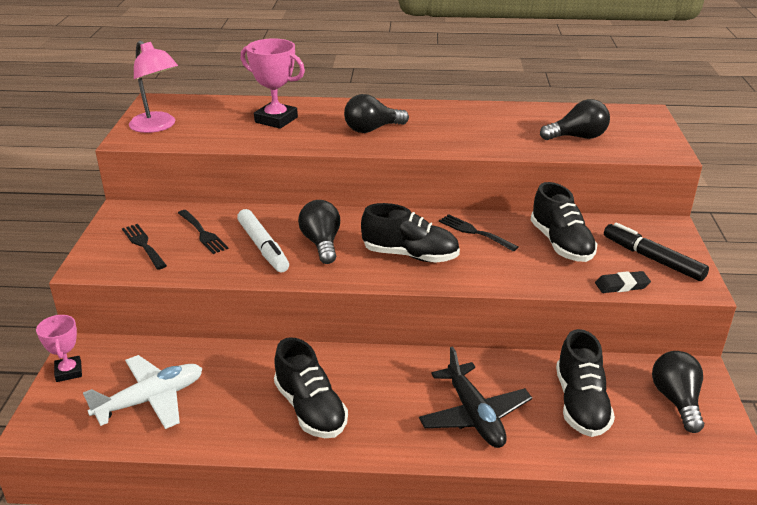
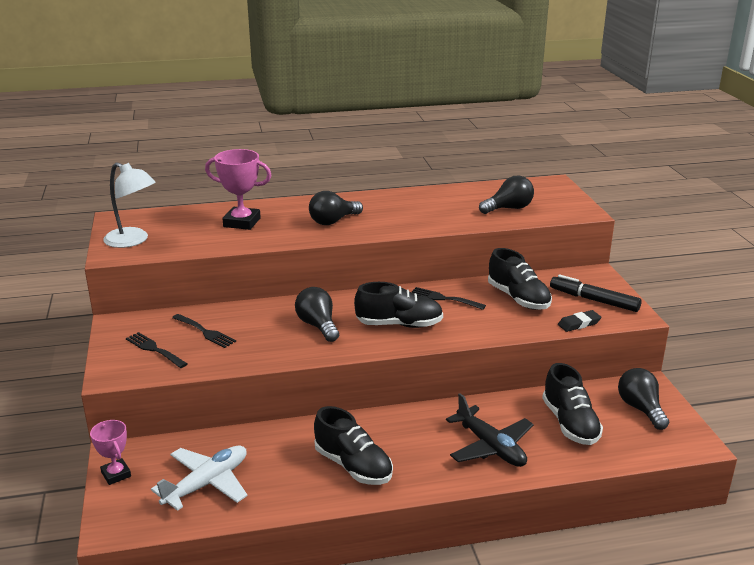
camera: 15 degrees left, 5 degrees down
(157, 126) = (133, 241): pink lamp -> white lamp
(263, 247) = (267, 336): white marker -> none

